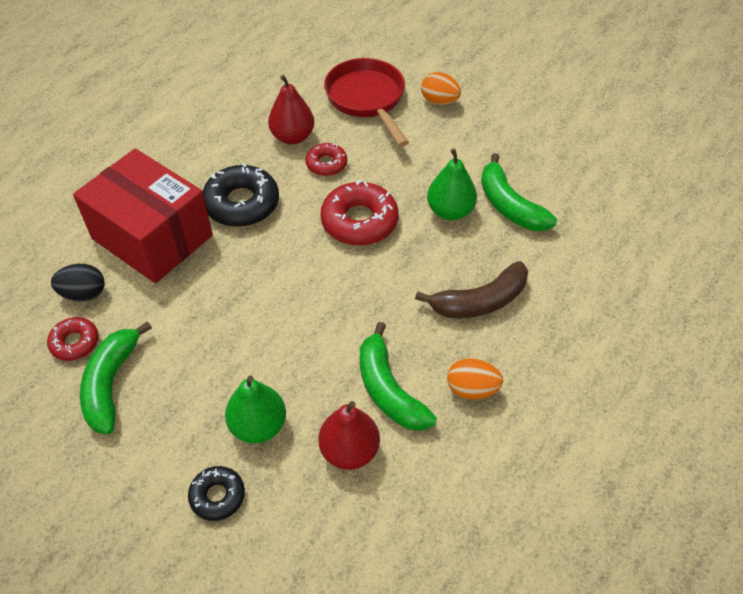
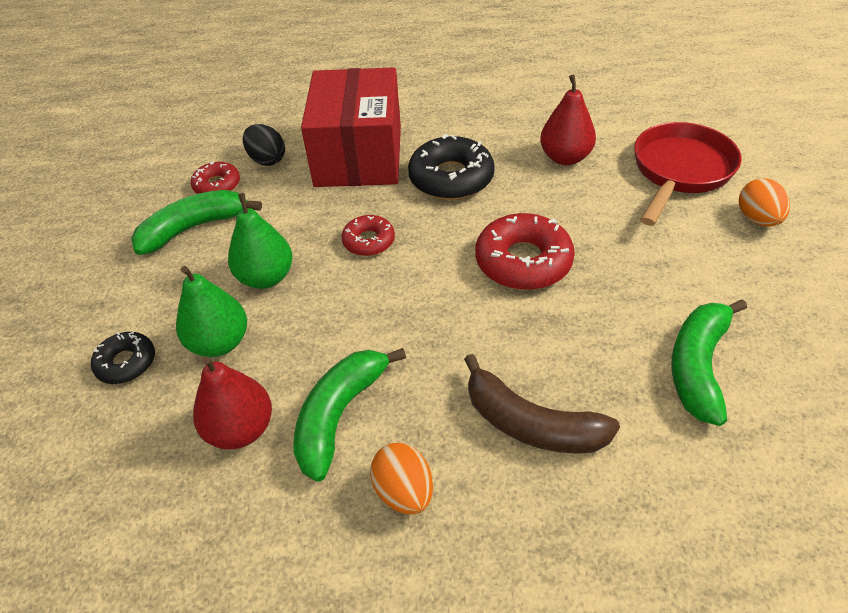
camera: 55 degrees right, 5 degrees down
(326, 164) = (563, 197): red donut -> red donut (369, 241)
(450, 211) = (623, 320): green pear -> green pear (266, 277)

